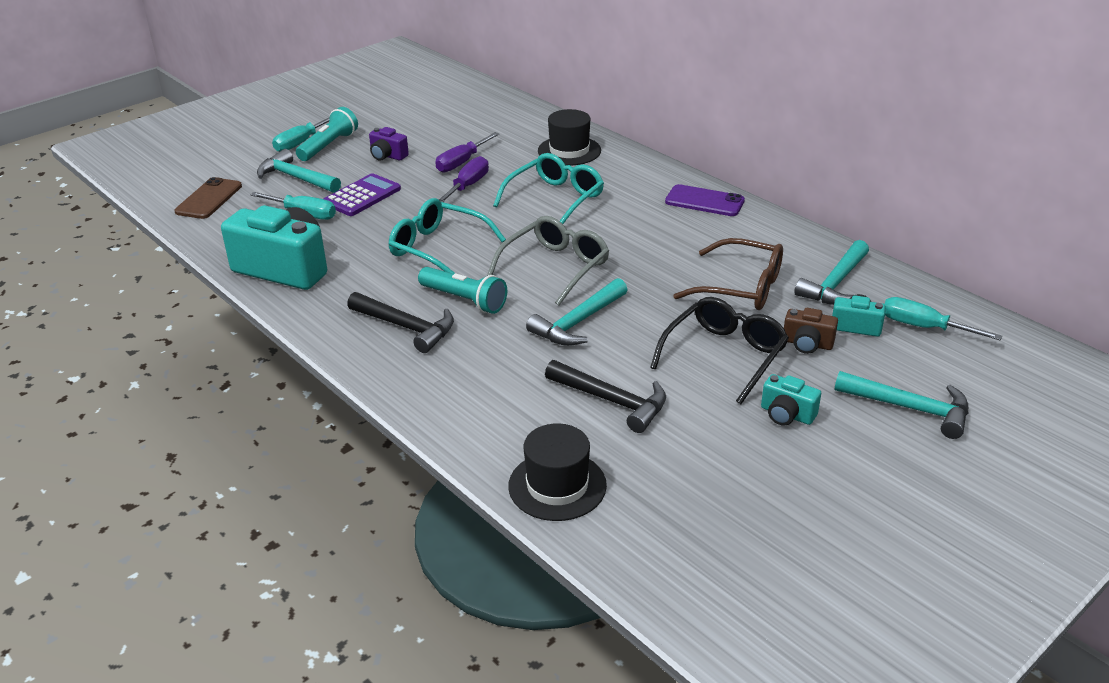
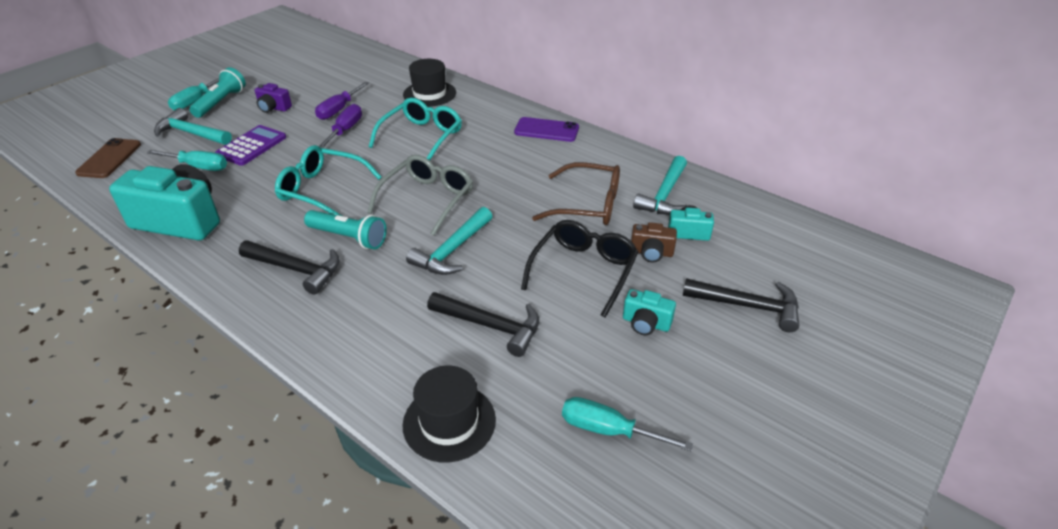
camera: 10 degrees left, 5 degrees up
(910, 408) = (748, 306): turquoise hammer -> black hammer
(923, 327) = (743, 228): turquoise screwdriver -> turquoise screwdriver (608, 430)

